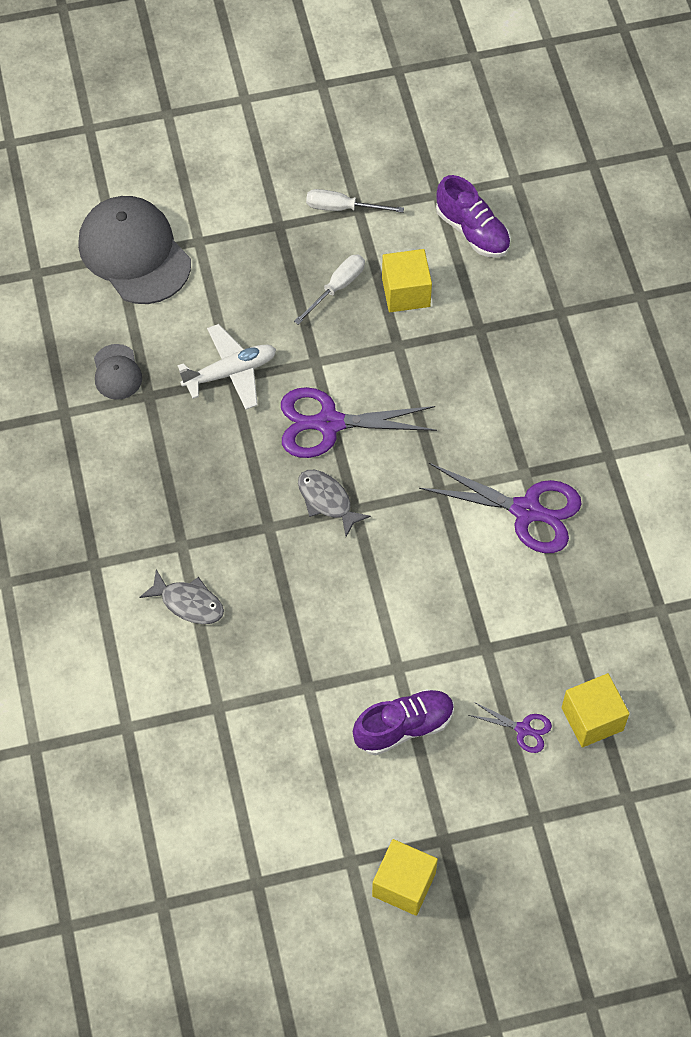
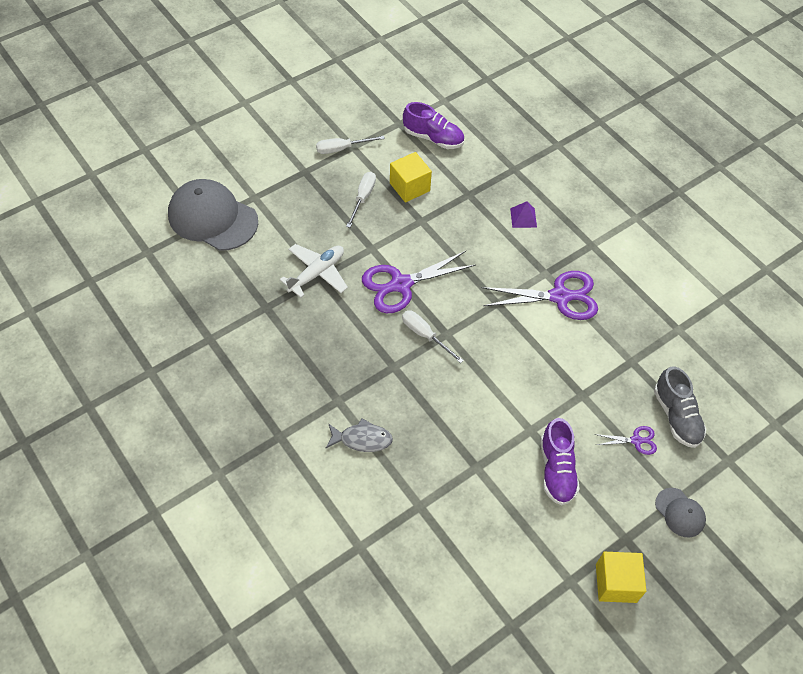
camera: 25 degrees left, 5 degrees down
(117, 372) = (236, 299): grey cap -> grey cap (680, 512)
(327, 500) = (425, 335): grey fish -> white screwdriver
(404, 727) = (556, 470): purple shoe -> purple shoe turned 135 degrees clockwise
(536, 386) = (523, 217): none -> purple pyramid
(592, 719) = (676, 416): yellow cube -> grey shoe

